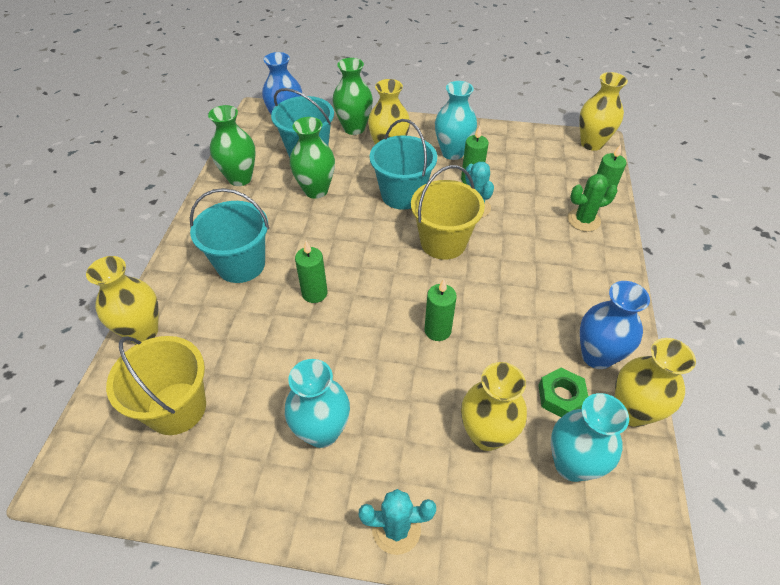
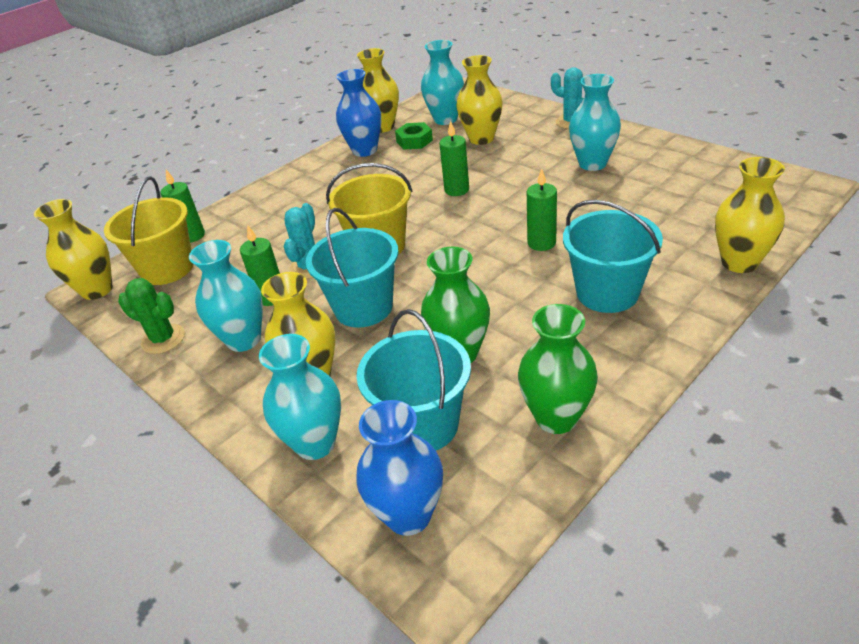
camera: 140 degrees left, 10 degrees down
(177, 408) = (709, 201): yellow bucket -> yellow bucket (167, 268)
(354, 128) = (315, 443): green vase -> turquoise vase
(583, 220) = (236, 224): green cactus -> green cactus (163, 339)

